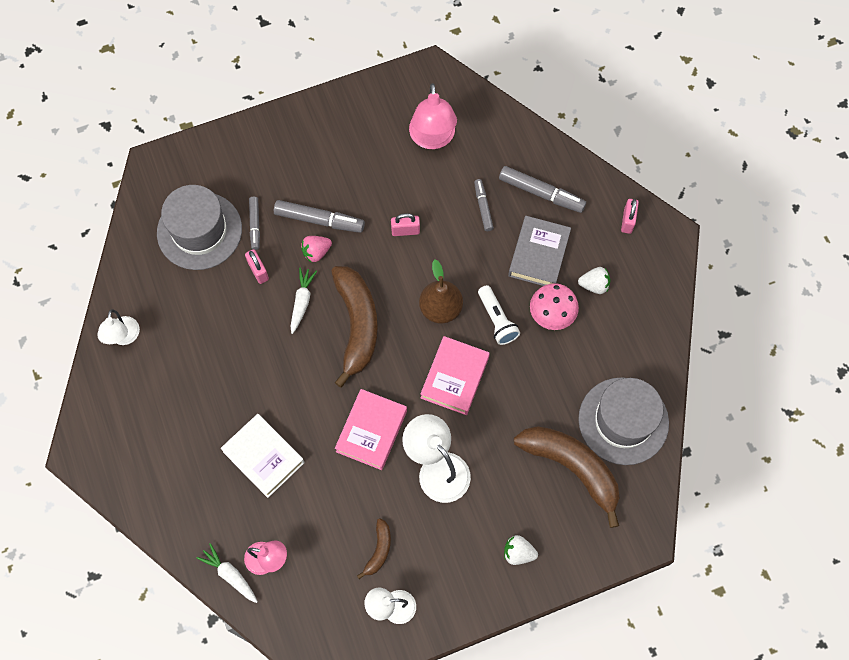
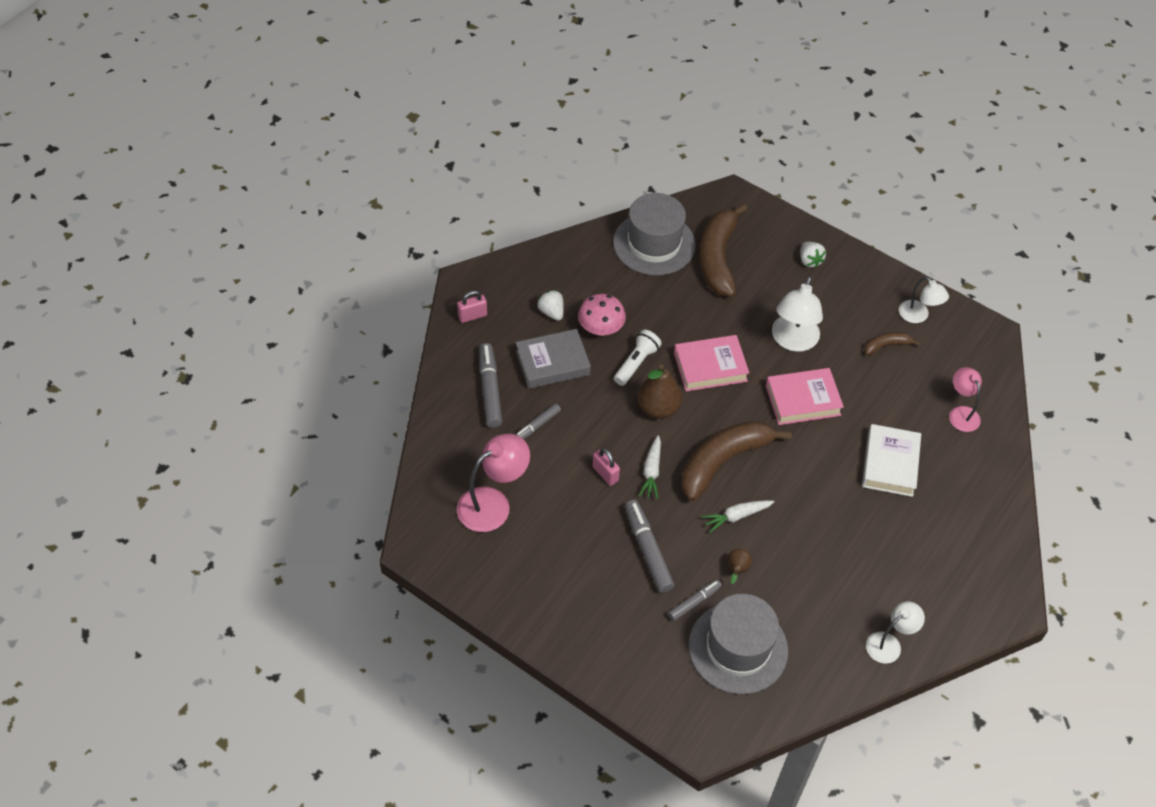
camera: 125 degrees left, 15 degrees down
(230, 575) = (995, 432): white carrot -> white carrot (651, 471)
(258, 271) = (736, 570): pink padlock -> brown pear
(316, 252) = (681, 533): pink strawberry -> none

